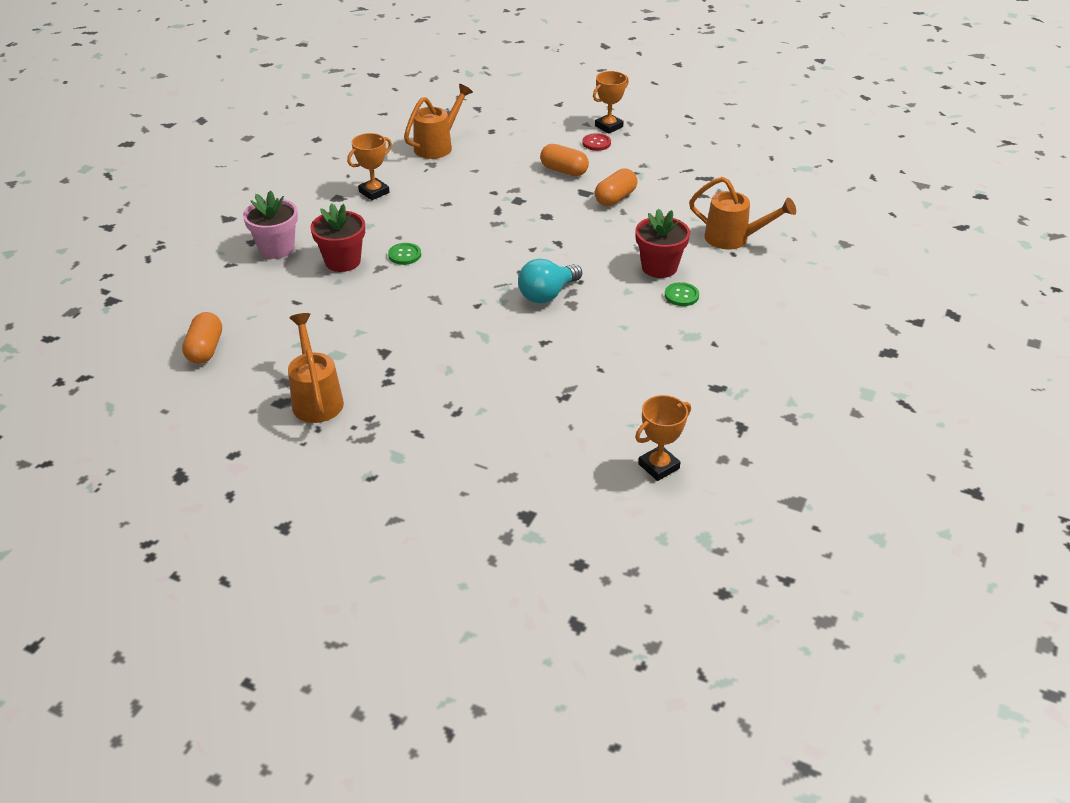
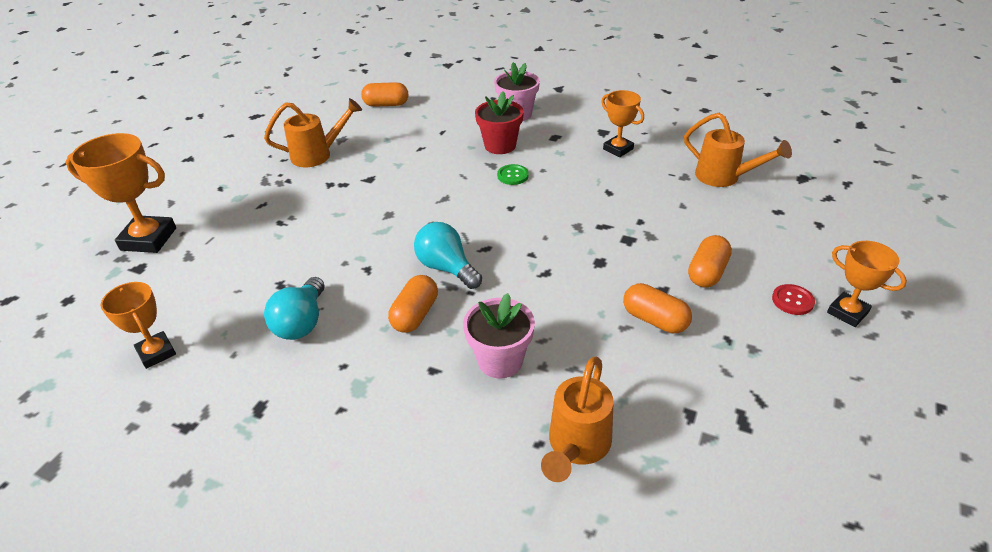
camera: 90 degrees right, 0 degrees up
(472, 521) = (149, 239): none -> orange trophy
(608, 310) = (415, 315): none -> orange capsule
(617, 376) = (302, 323): none -> turquoise light bulb
(659, 267) = (500, 360): red flower pot -> pink flower pot
(681, 295) = (440, 381): green button -> none

